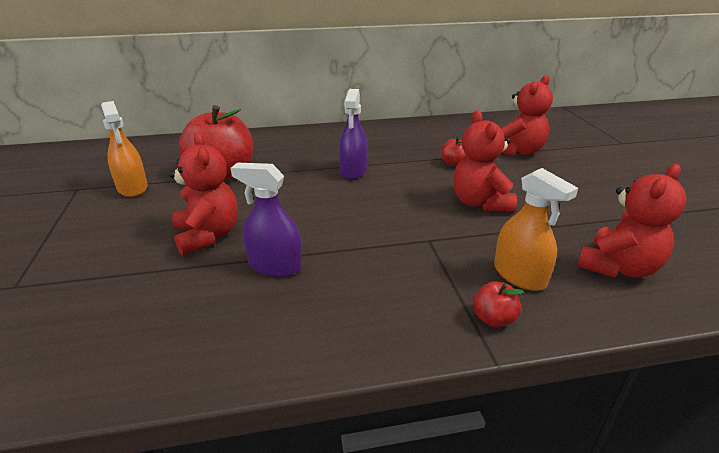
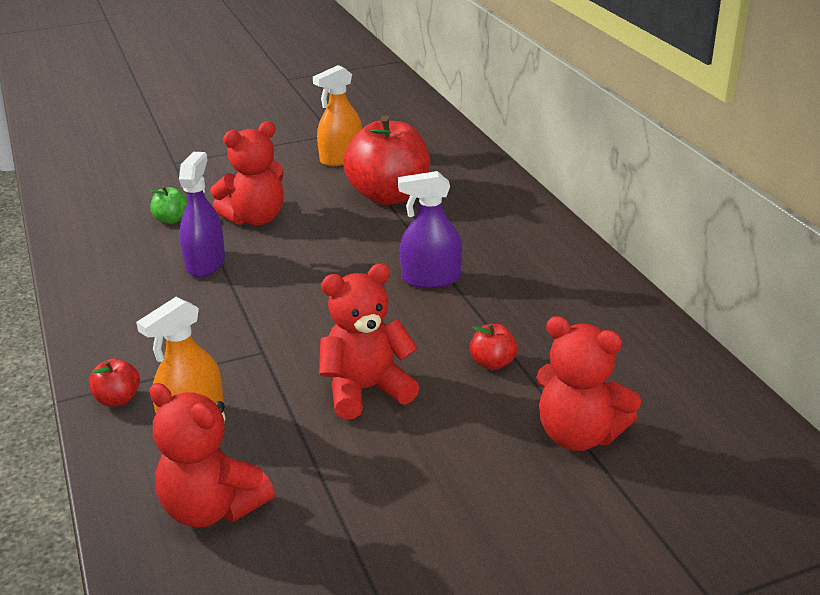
camera: 80 degrees right, 0 degrees up
(164, 288) = (171, 220): none -> green apple

